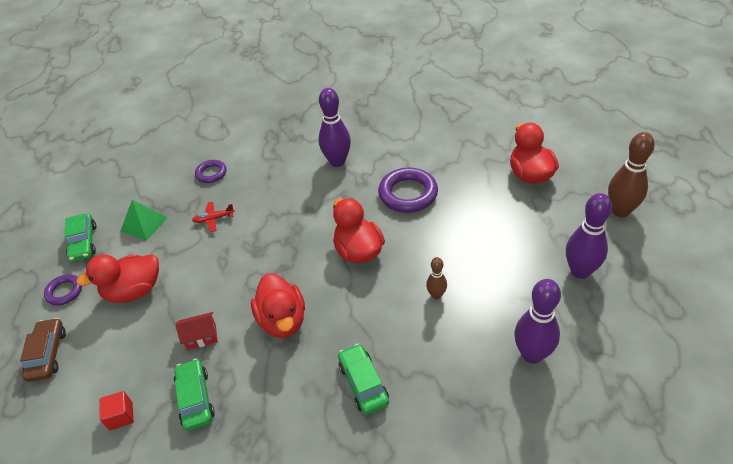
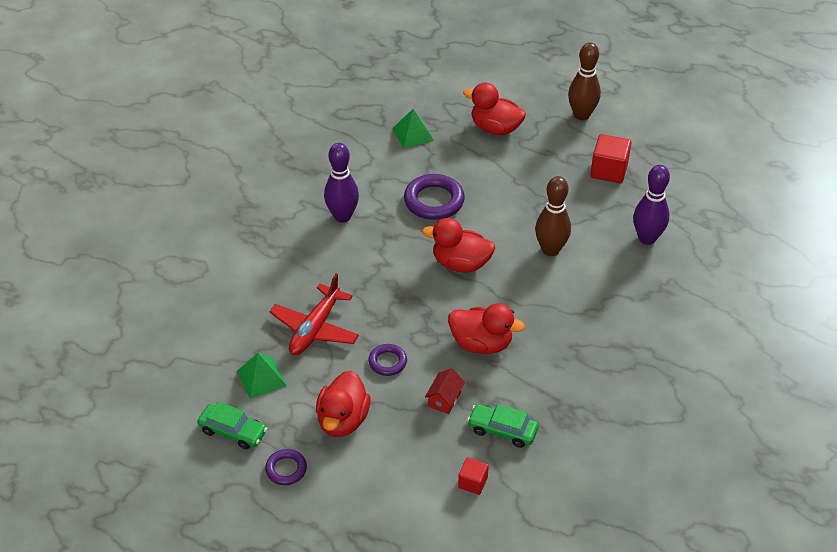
camera: 55 degrees left, 0 degrees up
(48, 354) = (353, 508): brown car -> none
(211, 173) = (249, 301): purple ring -> purple ring (387, 362)
(214, 219) = (315, 328): red plane -> red plane, size x2.03
(363, 383) = (584, 332): green car -> none
(436, 295) = (550, 250): brown bowling pin -> brown bowling pin, size x1.89
(463, 140) = (413, 134): none -> green pyramid
(580, 271) = (609, 171): purple bowling pin -> red cube

